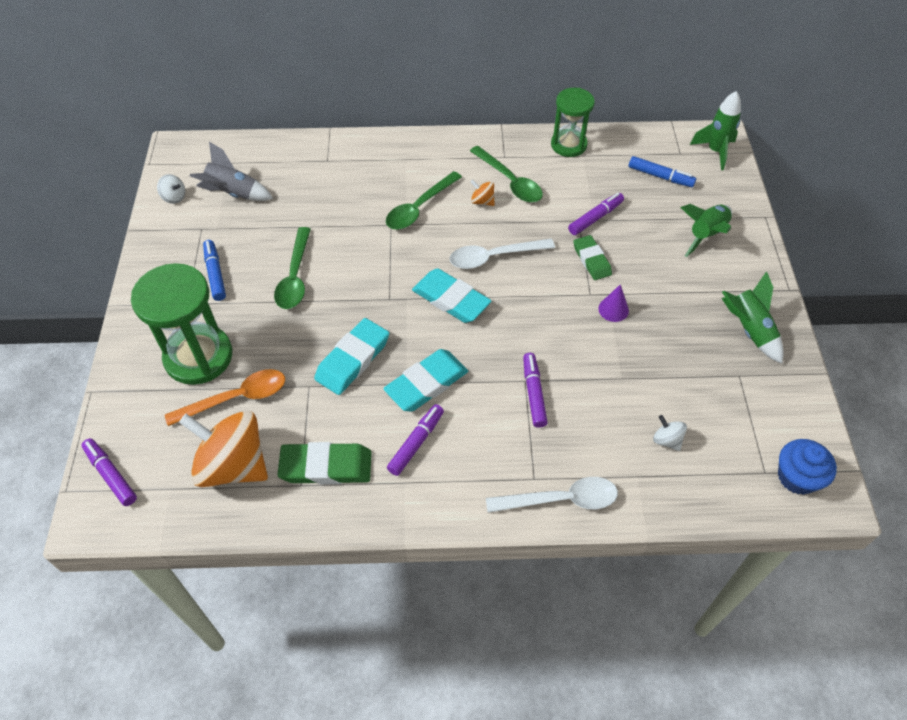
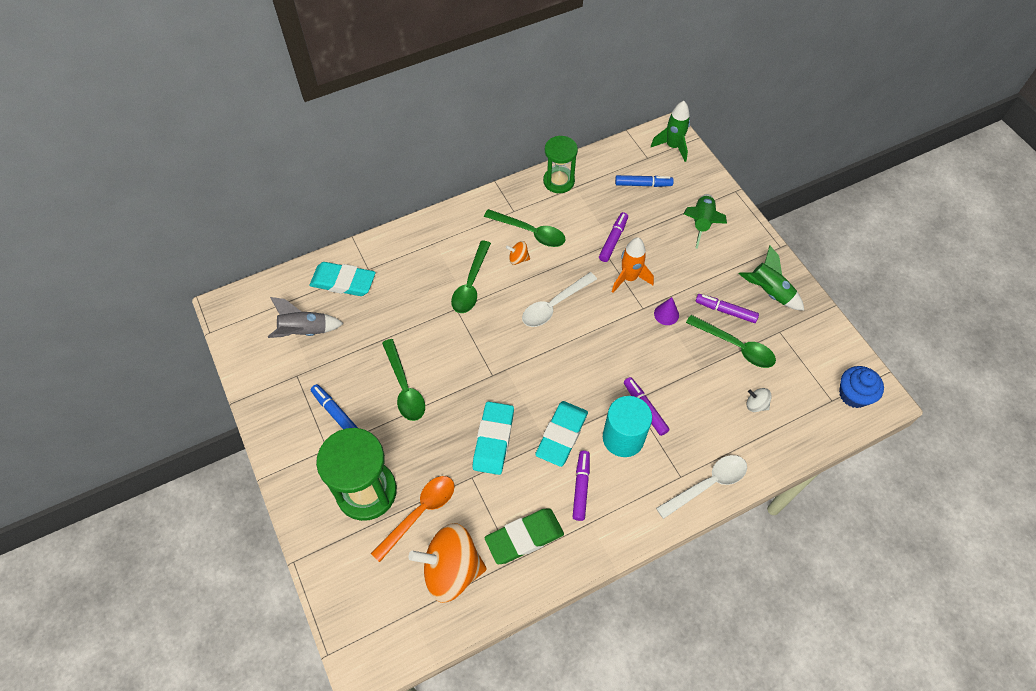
camera: 25 degrees left, 5 degrees up
(111, 475) = (357, 624): purple marker -> purple marker (725, 311)
(174, 197) = (253, 355): white spinning top -> none
(451, 299) = (541, 356): turquoise eraser -> turquoise eraser (343, 282)
(492, 413) = (623, 438): none -> turquoise cylinder
(591, 260) = (629, 278): green eraser -> orange rocket
(676, 371) = (735, 346): none -> green spoon

